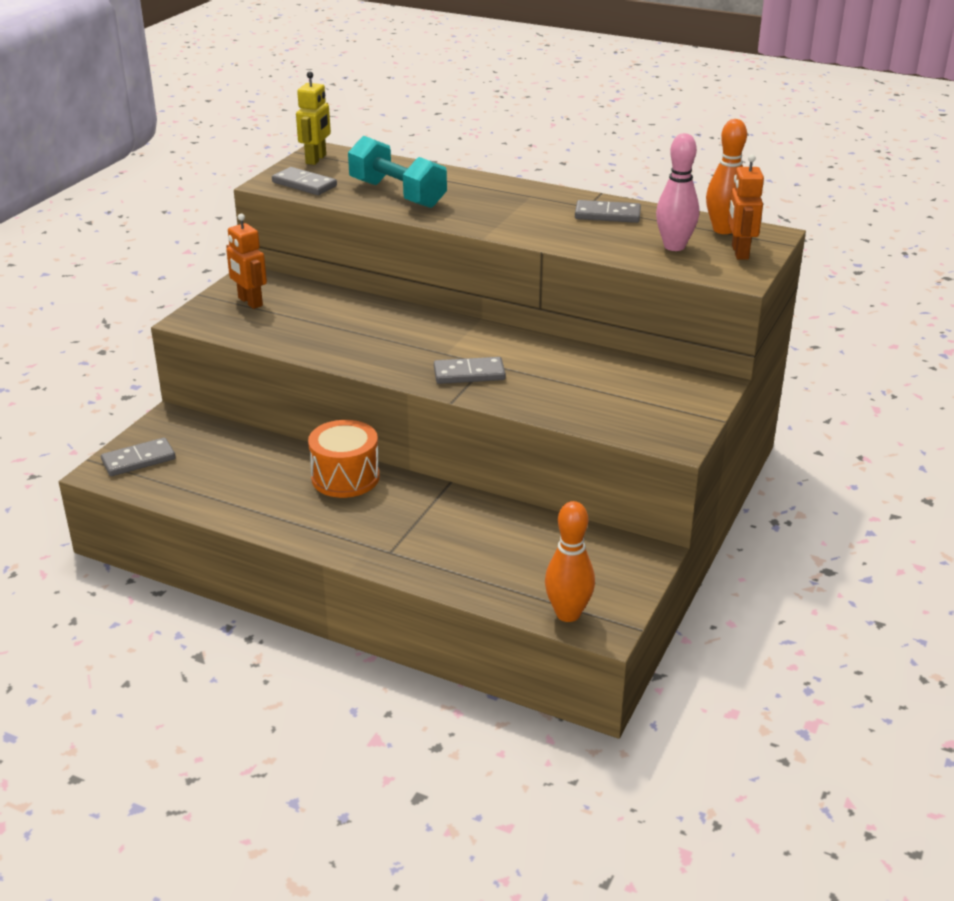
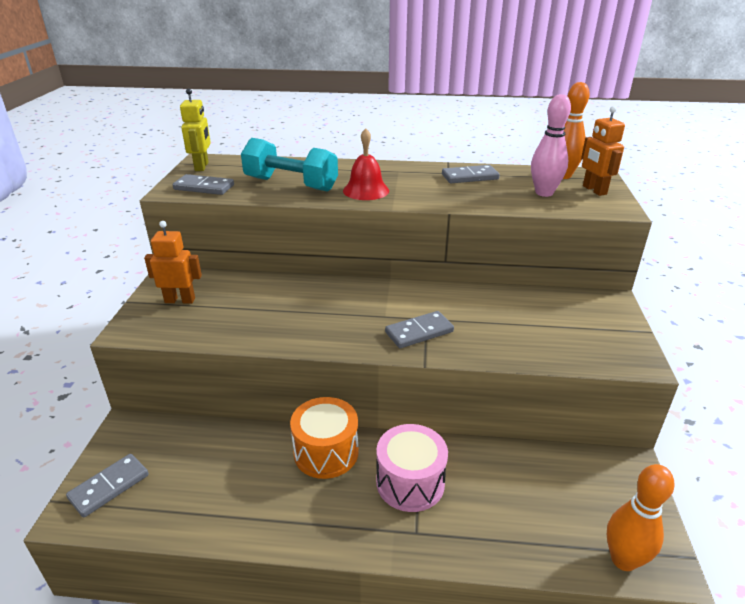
camera: 20 degrees left, 0 degrees up
(250, 302) = (180, 300): orange robot -> orange robot turned 150 degrees clockwise
(410, 517) = (410, 482): none -> pink drum
(473, 213) = (366, 190): none -> red bell

